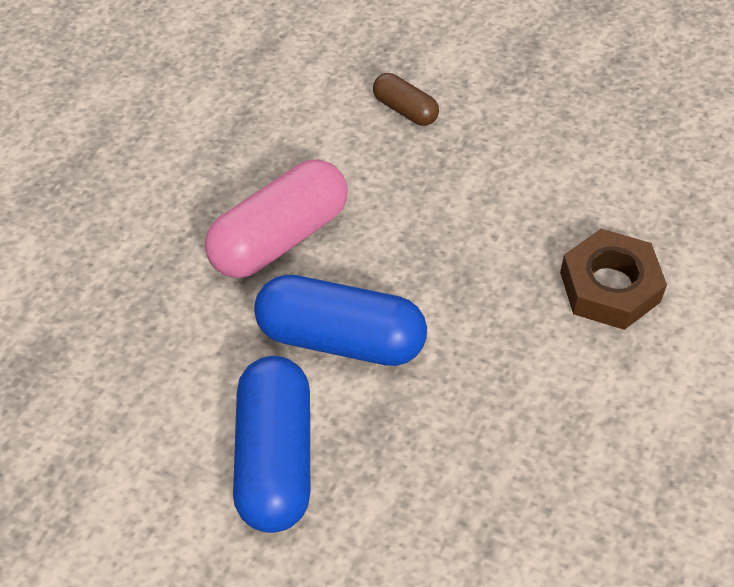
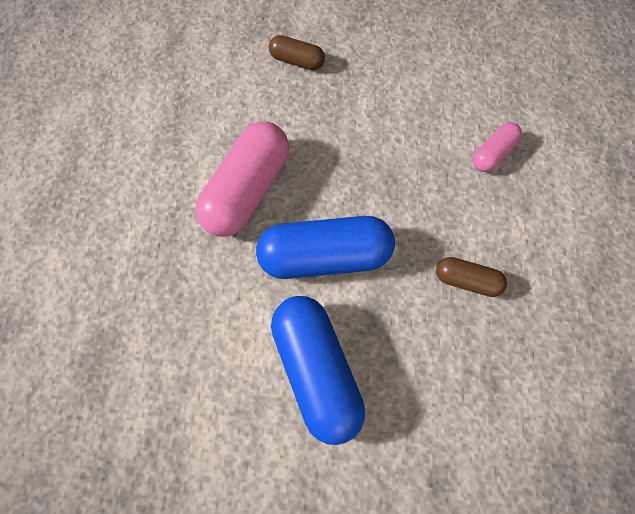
camera: 20 degrees left, 15 degrees up
(506, 421) = (467, 280): none -> brown capsule
(610, 287) = (493, 154): brown nut -> pink capsule

